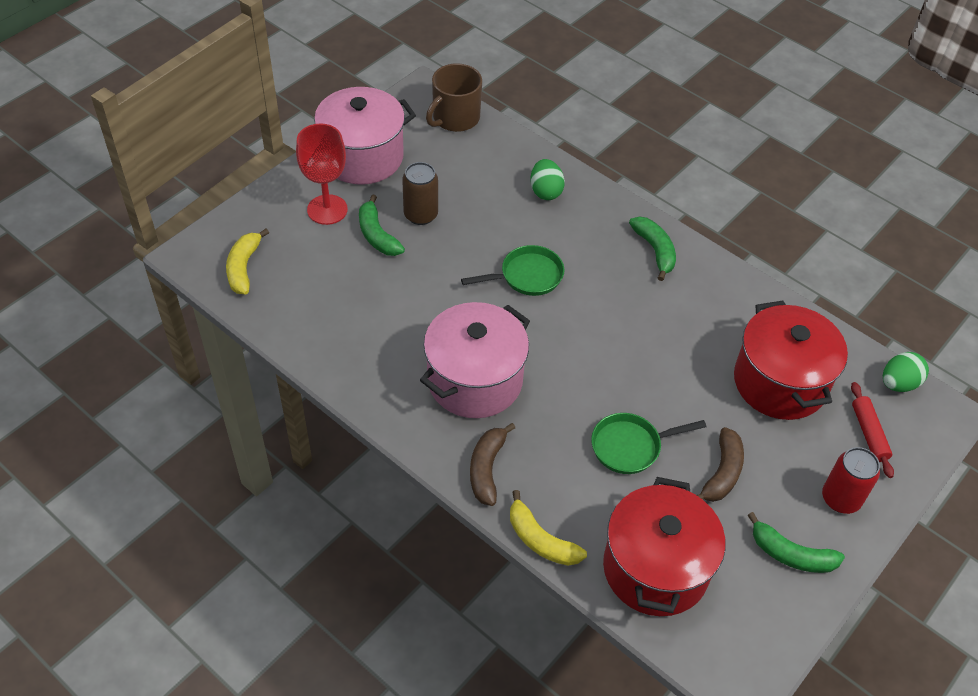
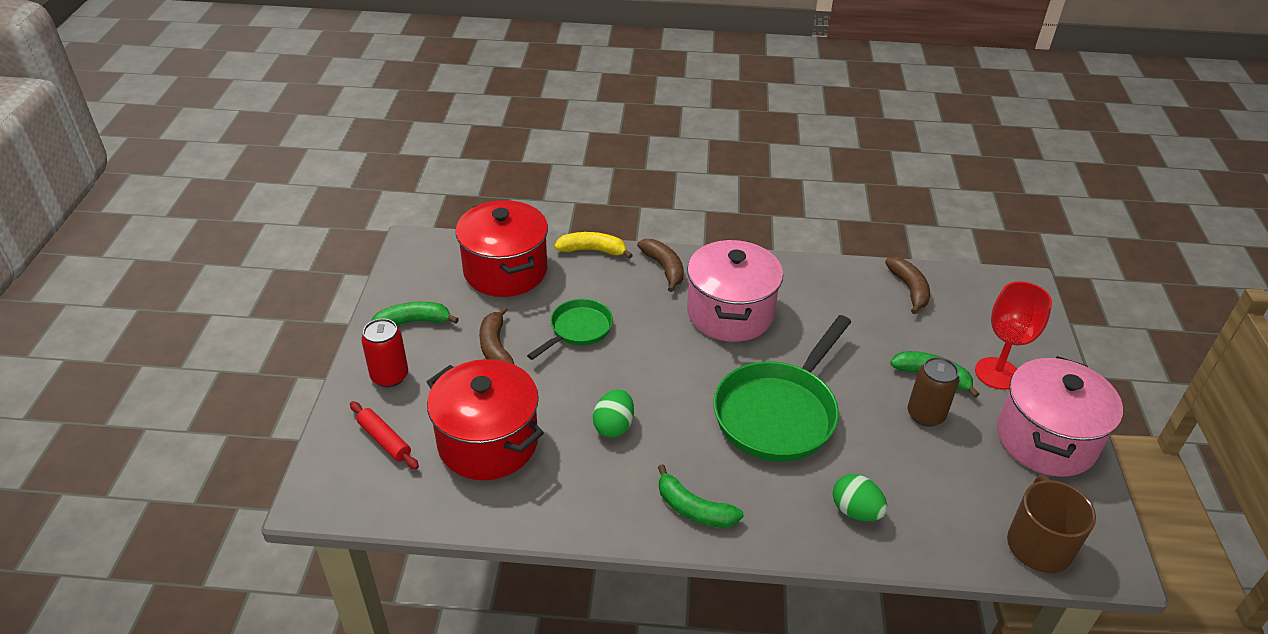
camera: 145 degrees right, 10 degrees down
(244, 268) = (979, 297): yellow banana -> none
(290, 309) = (909, 289): none -> brown banana
(527, 276) = (779, 413): green pan -> green pan, size x1.82
(898, 383) = (371, 504): green egg -> green egg (614, 426)

